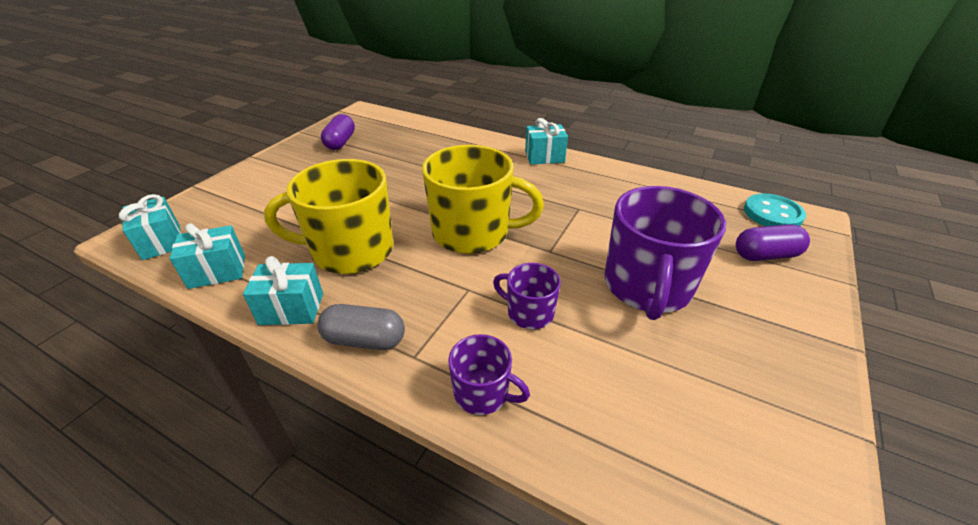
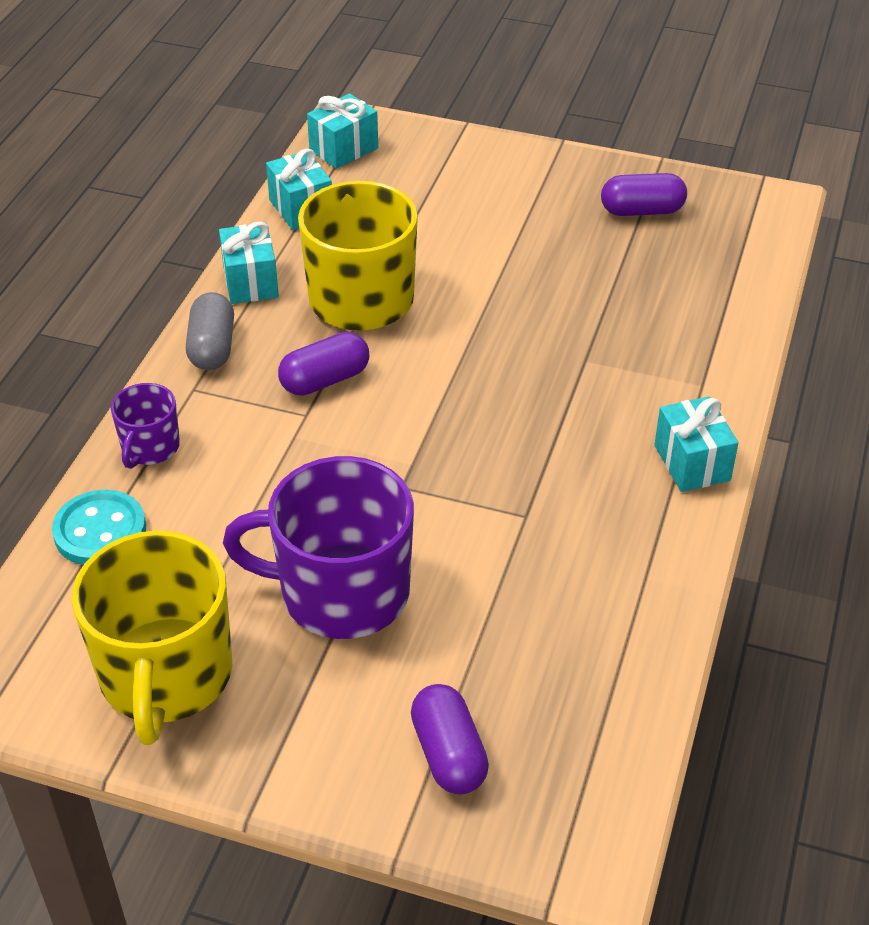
camera: 80 degrees right, 5 degrees up
(434, 276) = (325, 380): none -> purple capsule
(472, 232) = (426, 401): yellow mug -> yellow mug (166, 676)
(529, 312) = (271, 474): purple mug -> none
(772, 214) = (588, 796): turquoise button -> turquoise button (100, 531)

